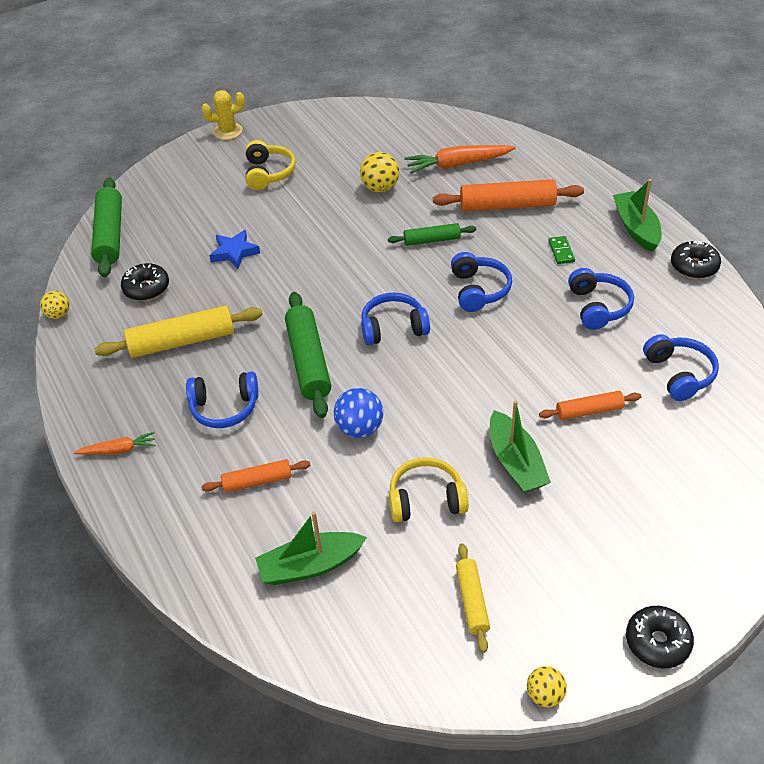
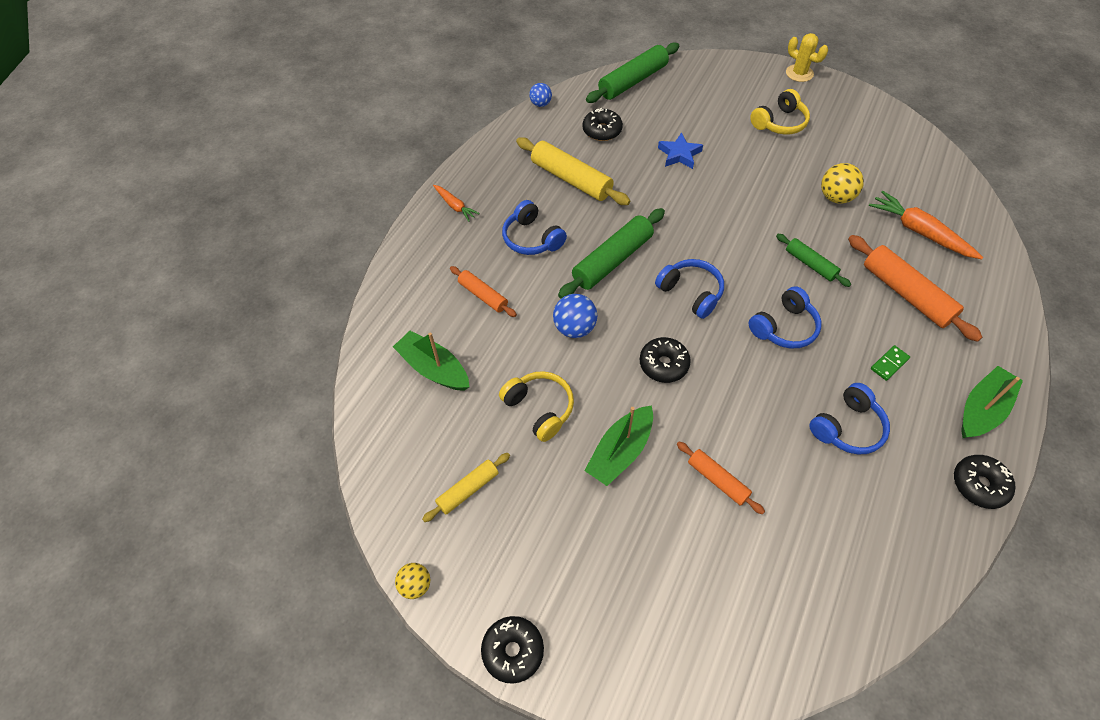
camera: 55 degrees right, 10 degrees up
(58, 314) = (540, 104): yellow ball -> blue ball
(451, 386) = (663, 364): none -> black donut
(679, 374) = (823, 535): blue headphones -> none

